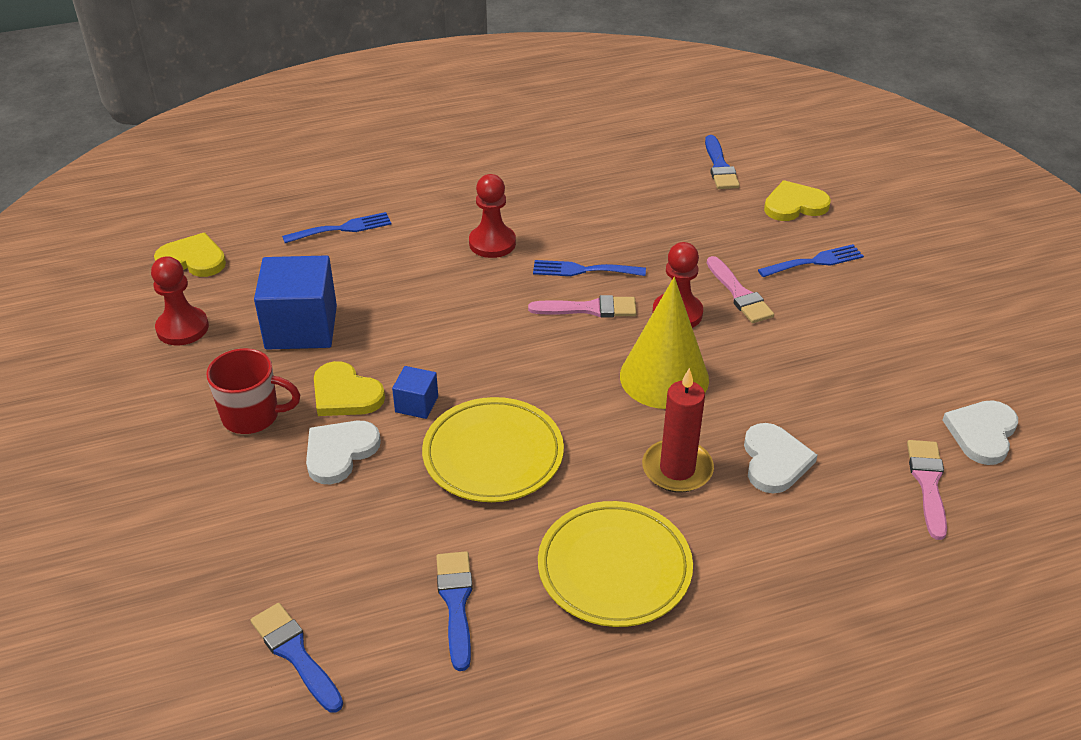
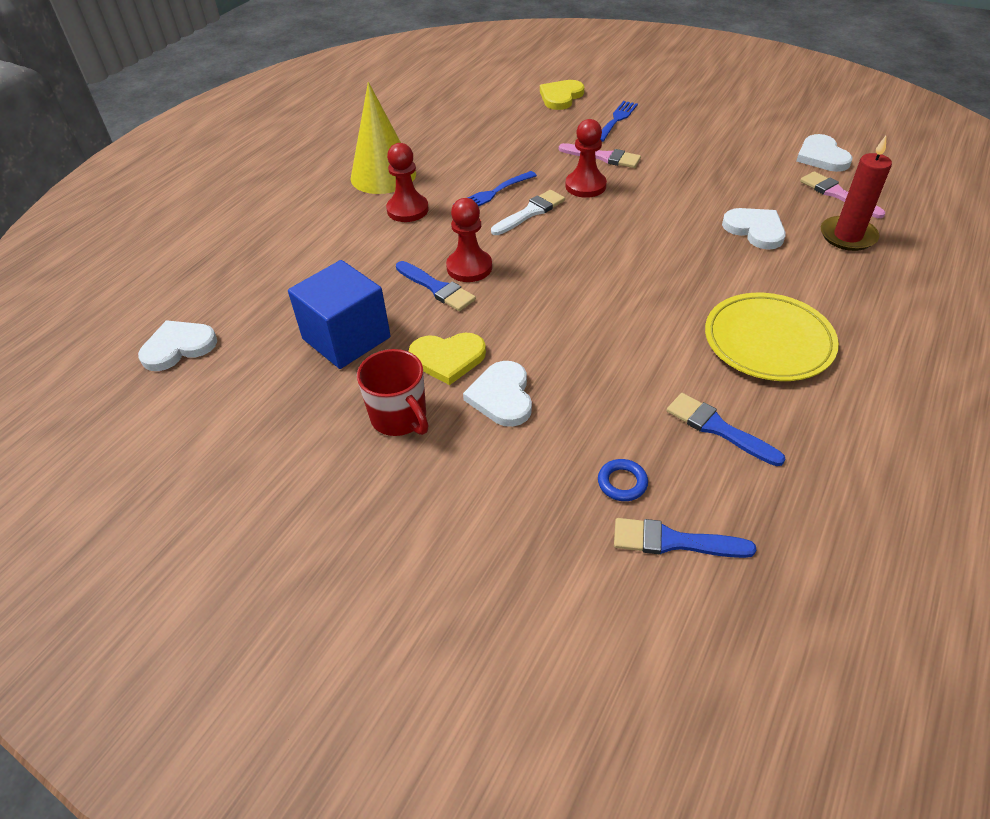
camera: 40 degrees left, 5 degrees up
(182, 328) = (244, 398): red pawn -> red pawn (469, 267)
(193, 259) = (178, 347): yellow heart -> white heart
(252, 416) = (400, 418): red mug -> red mug turned 90 degrees clockwise
(325, 583) = (622, 483): none -> blue ring
(342, 228) = (279, 259): blue fork -> none
(416, 404) = (507, 332): blue cube -> none
(493, 454) = (603, 329): yellow plate -> none
(589, 309) = (530, 212): pink brush -> white brush
(664, 377) = (632, 223): yellow cone -> yellow cone (383, 175)
(677, 469) = (715, 266): red candle -> red candle (847, 236)
(720, 167) = (487, 97): blue brush -> blue brush (437, 288)

